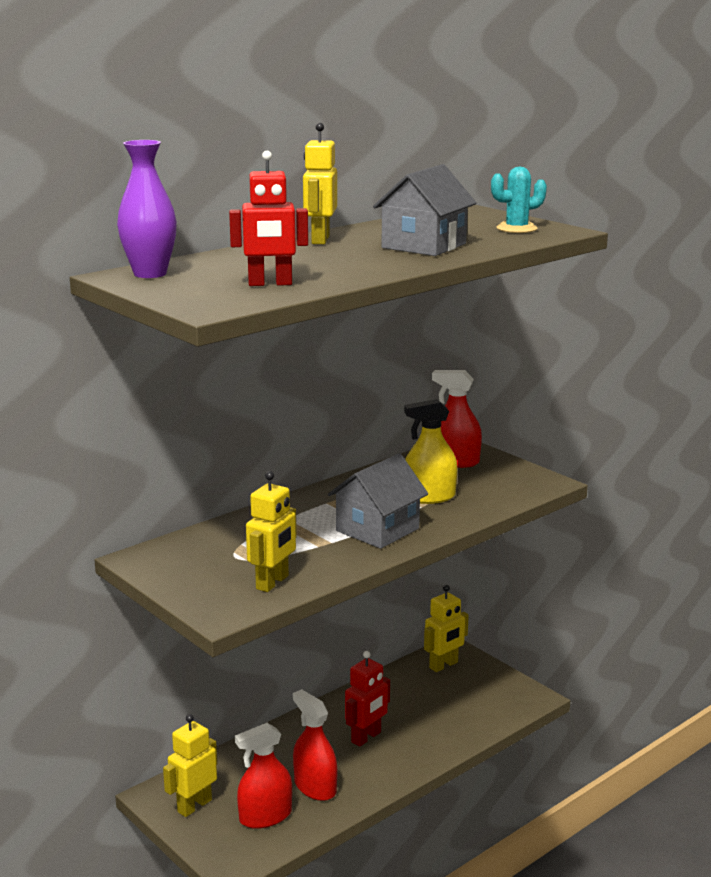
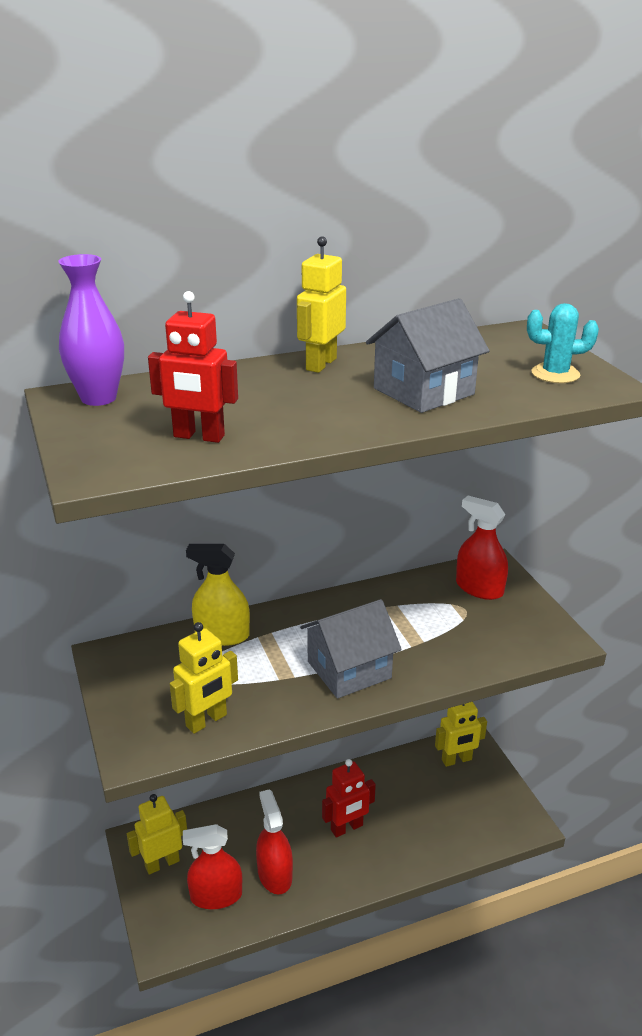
camera: 20 degrees right, 10 degrees up
(429, 497) = (426, 634): yellow spray bottle -> yellow spray bottle (222, 635)

